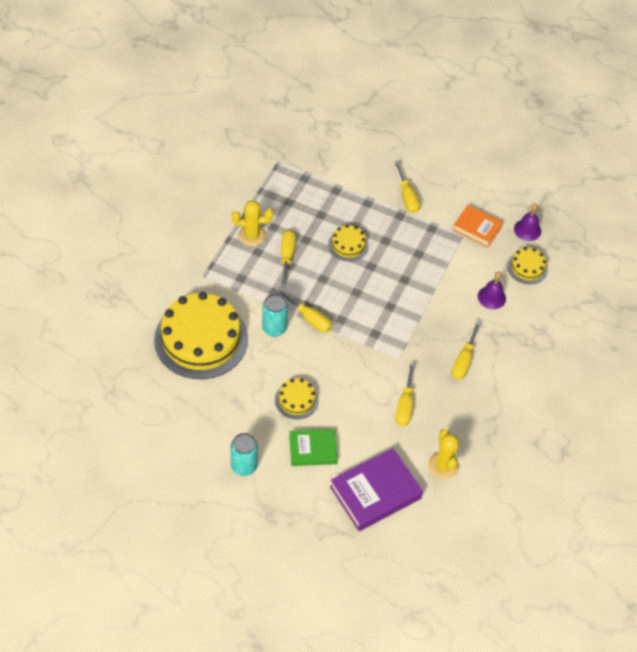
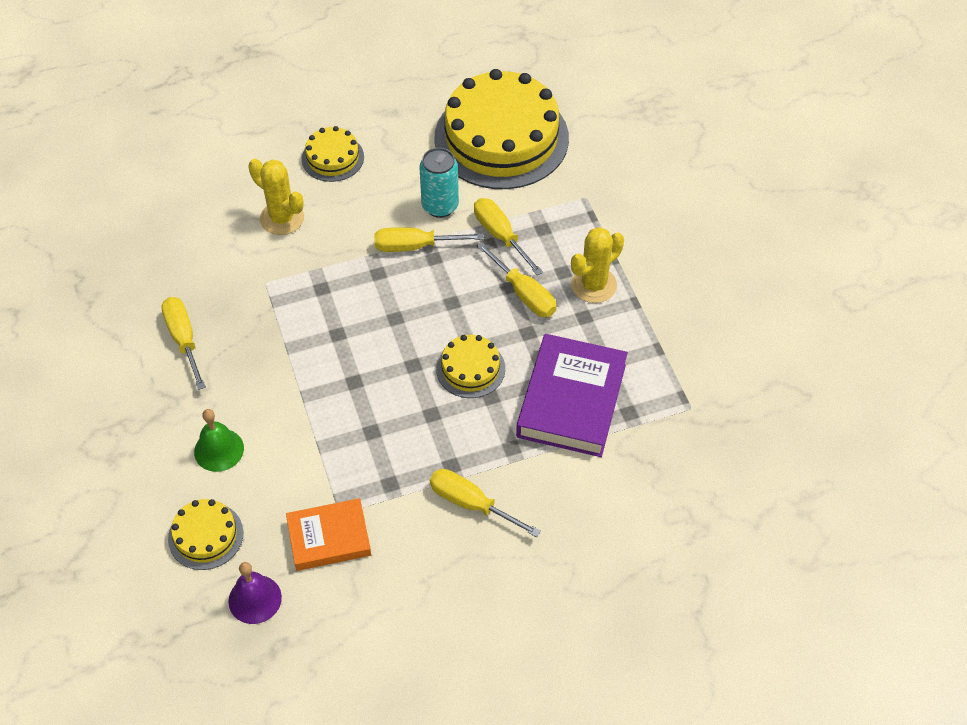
camera: 140 degrees right, 0 degrees up
(244, 466) = (317, 68): turquoise can -> none
(312, 449) = (264, 128): green book -> none
(375, 492) = (159, 138): purple book -> purple book (571, 400)
(405, 405) = (208, 239): yellow screwdriver -> yellow screwdriver (501, 236)
(443, 466) = (107, 212): yellow cactus -> yellow cactus (282, 218)
(491, 297) = (219, 450): purple bell -> green bell

